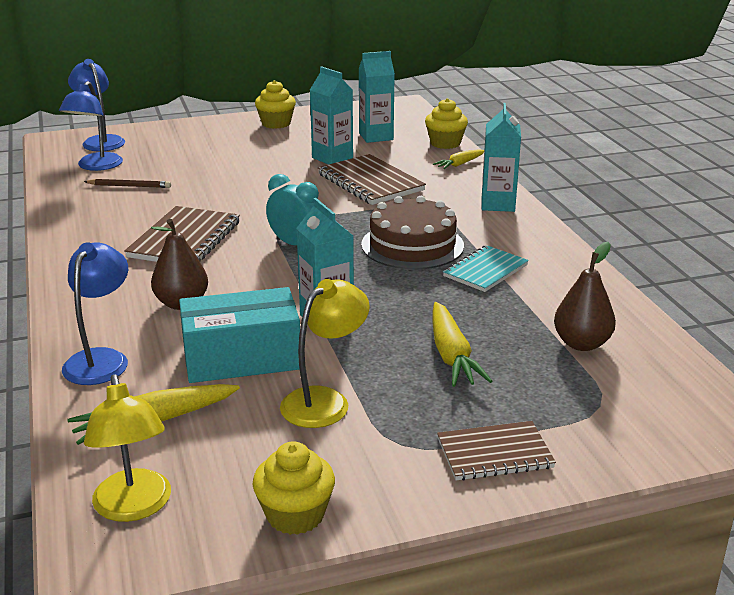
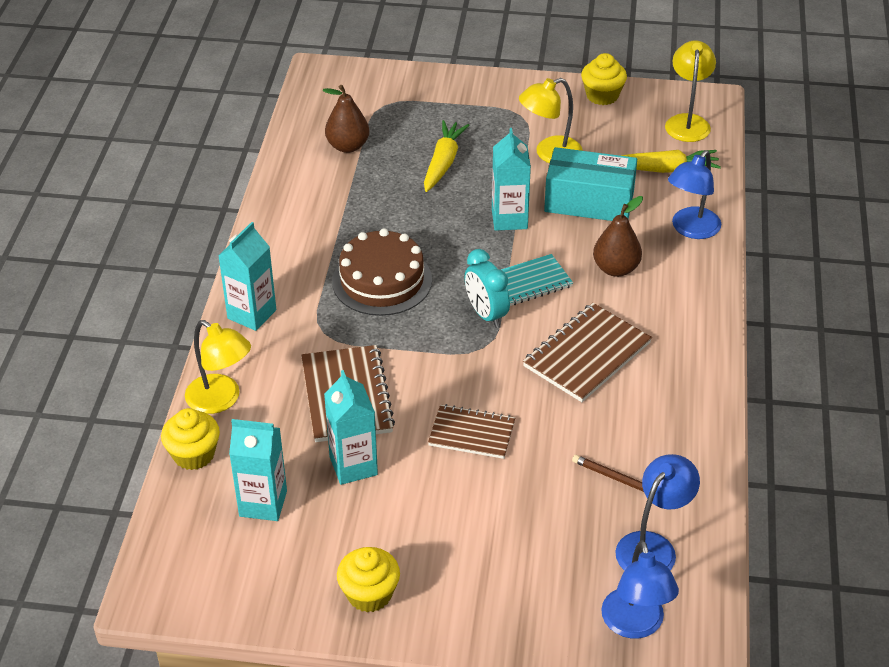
camera: 155 degrees left, 15 degrees up
(459, 164) = (221, 400): yellow carrot -> yellow lamp
(485, 271) = (348, 231): turquoise notebook -> turquoise notebook (530, 282)
(494, 453) = (472, 96): brown notebook -> brown notebook (472, 433)

